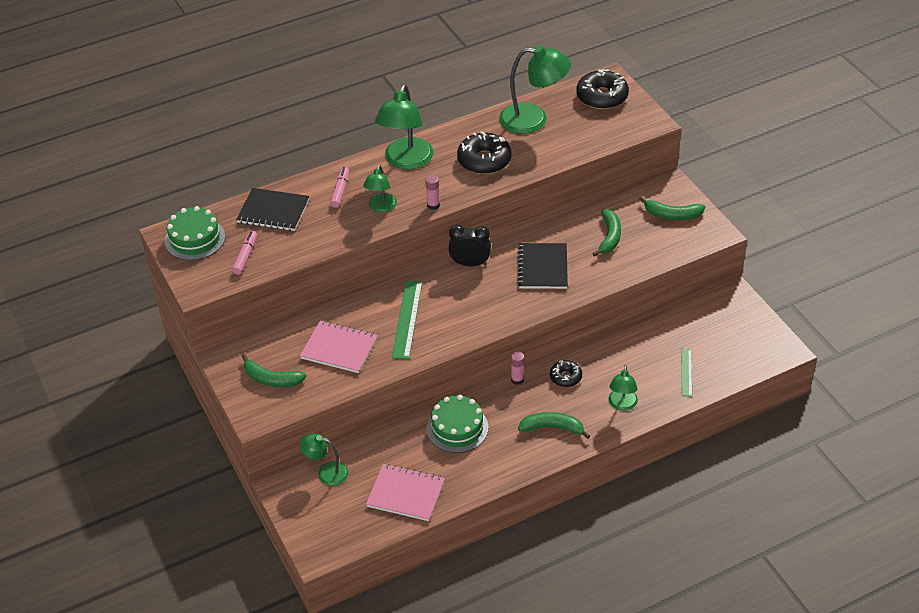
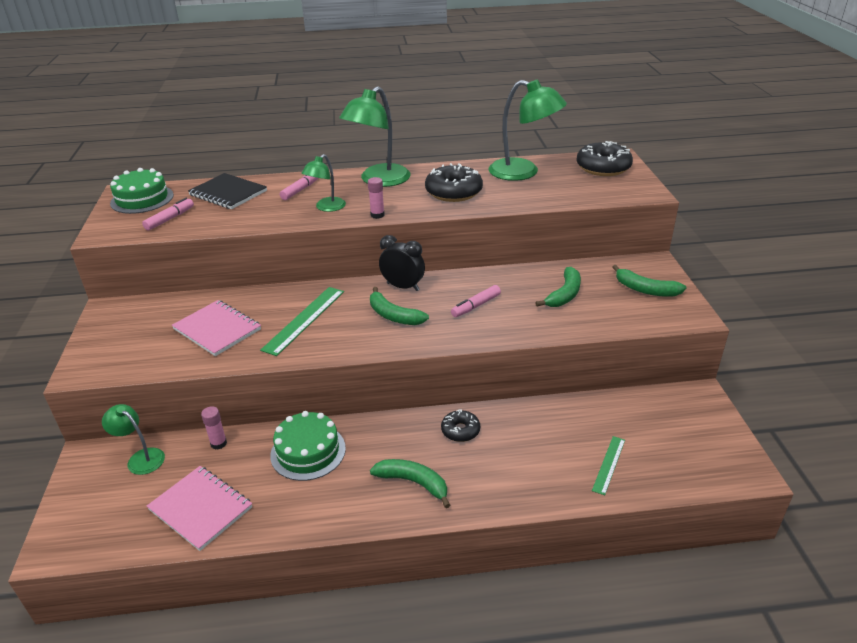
camera: 20 degrees right, 10 degrees down
(271, 379) = (130, 340): green banana -> green banana (393, 315)
(517, 379) = (405, 419): pink glue stick -> pink glue stick (218, 443)
(542, 267) = (476, 306): black notebook -> pink marker
(622, 405) = (511, 480): green lamp -> none

